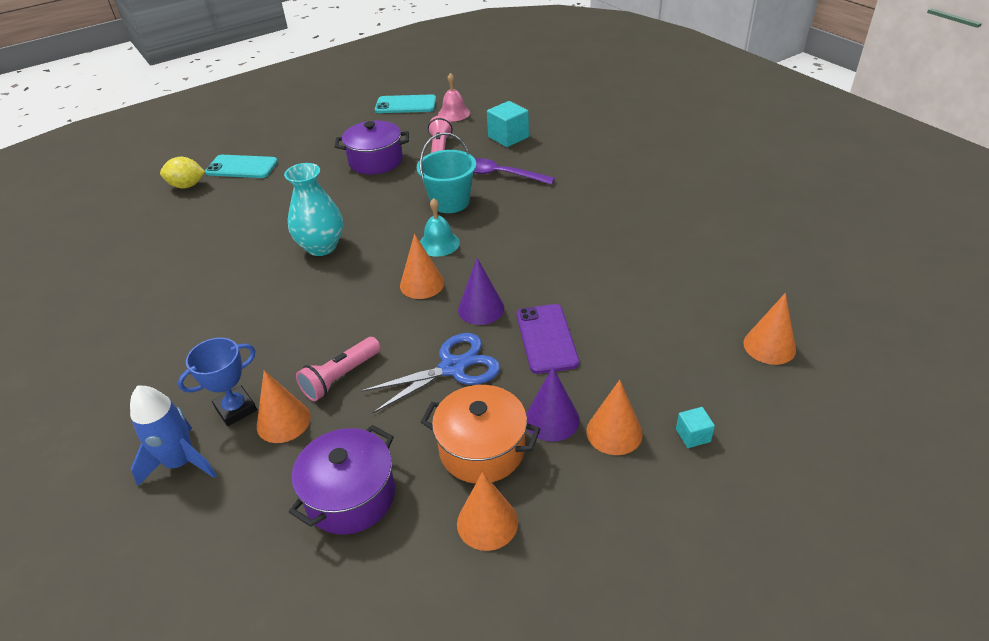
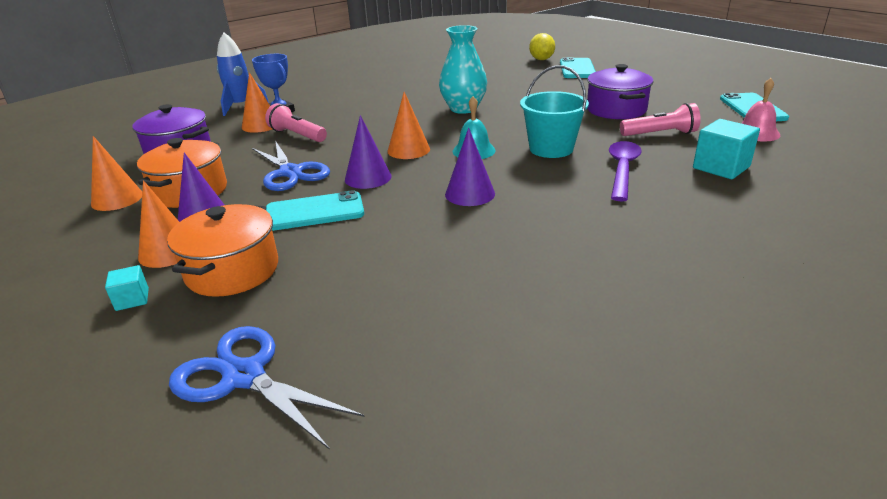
camera: 85 degrees right, 10 degrees down
(527, 248) = (470, 194): none -> purple cone
(546, 338) = (314, 212): purple phone -> turquoise phone
(646, 377) = (232, 270): none -> orange pot
(769, 346) = (244, 376): orange cone -> blue scissors

